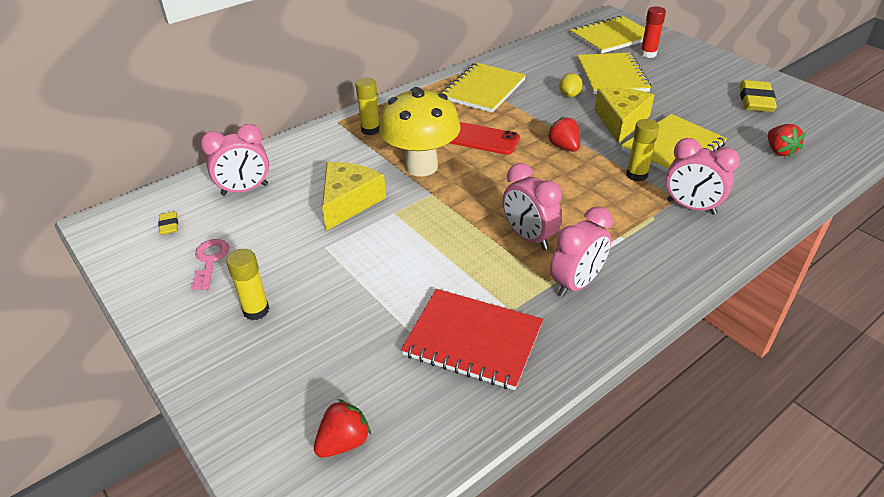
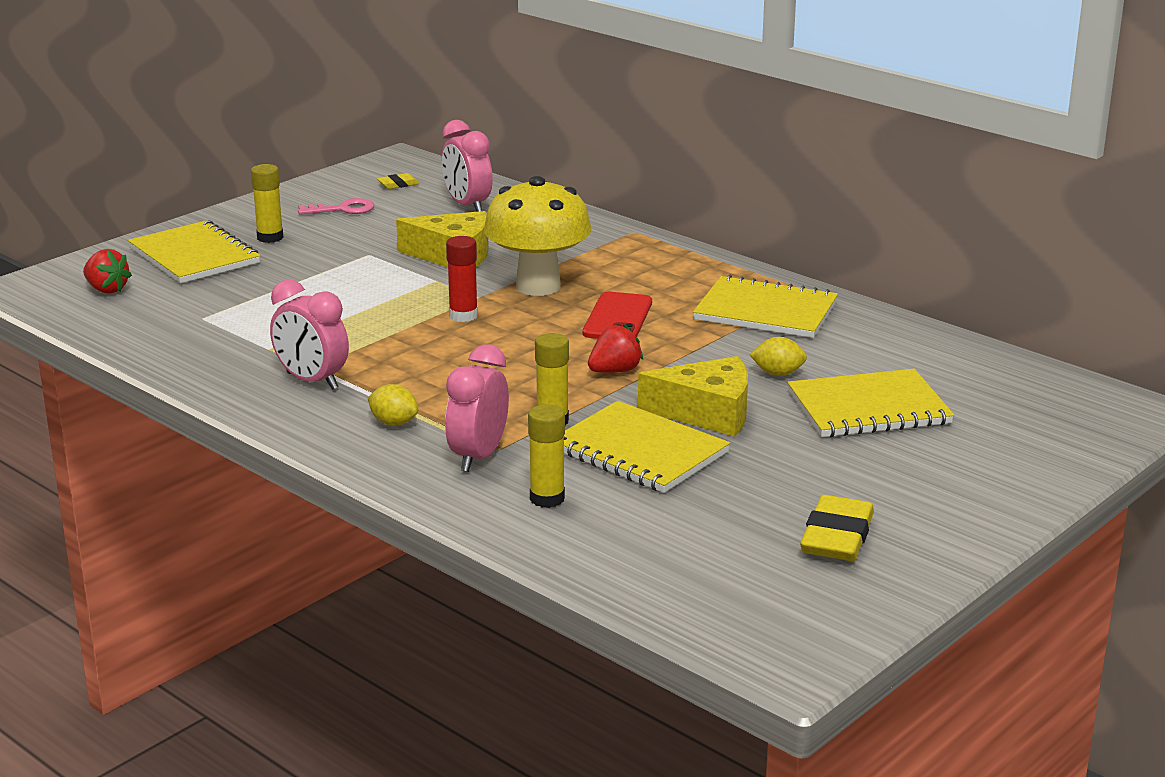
camera: 80 degrees right, 15 degrees down
(370, 130) = (618, 251): yellow glue stick -> yellow glue stick (547, 498)
(473, 340) = (224, 332): red notebook -> none
(528, 237) = (397, 353): pink clock -> none
(611, 37) = (1037, 410): yellow notebook -> yellow notebook (194, 256)
(645, 242) = (394, 423): none -> yellow lemon
(648, 54) = (981, 443): red glue stick -> red glue stick (463, 315)
(755, 100) = (837, 537): yellow eraser -> yellow eraser turned 75 degrees counterclockwise
(779, 151) = (657, 542): red strawberry -> none

